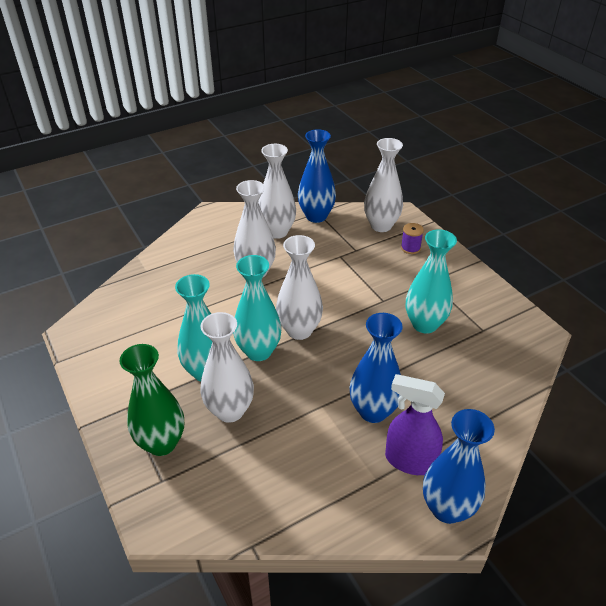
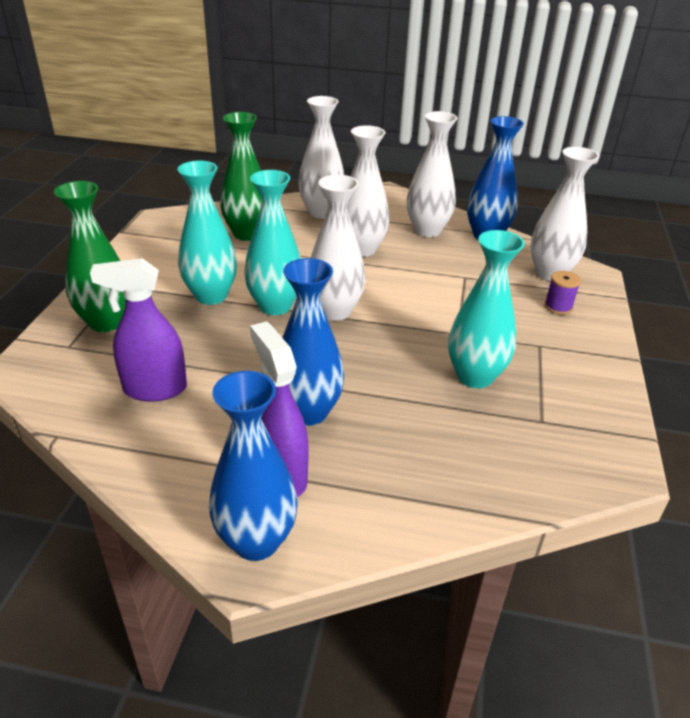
camera: 40 degrees right, 5 degrees down
(161, 305) = (247, 234): none -> green vase
(230, 410) = (187, 333): white vase -> white vase (321, 212)
(267, 465) = (154, 389): none -> purple spray bottle

